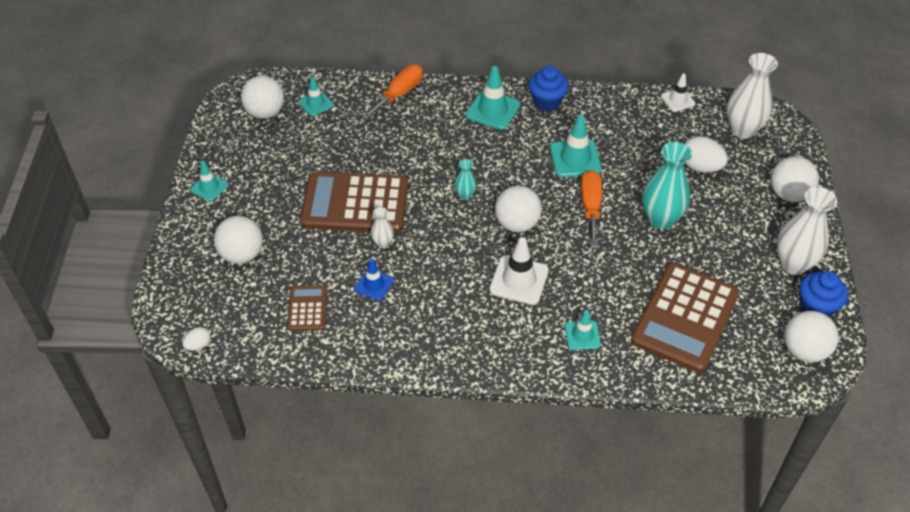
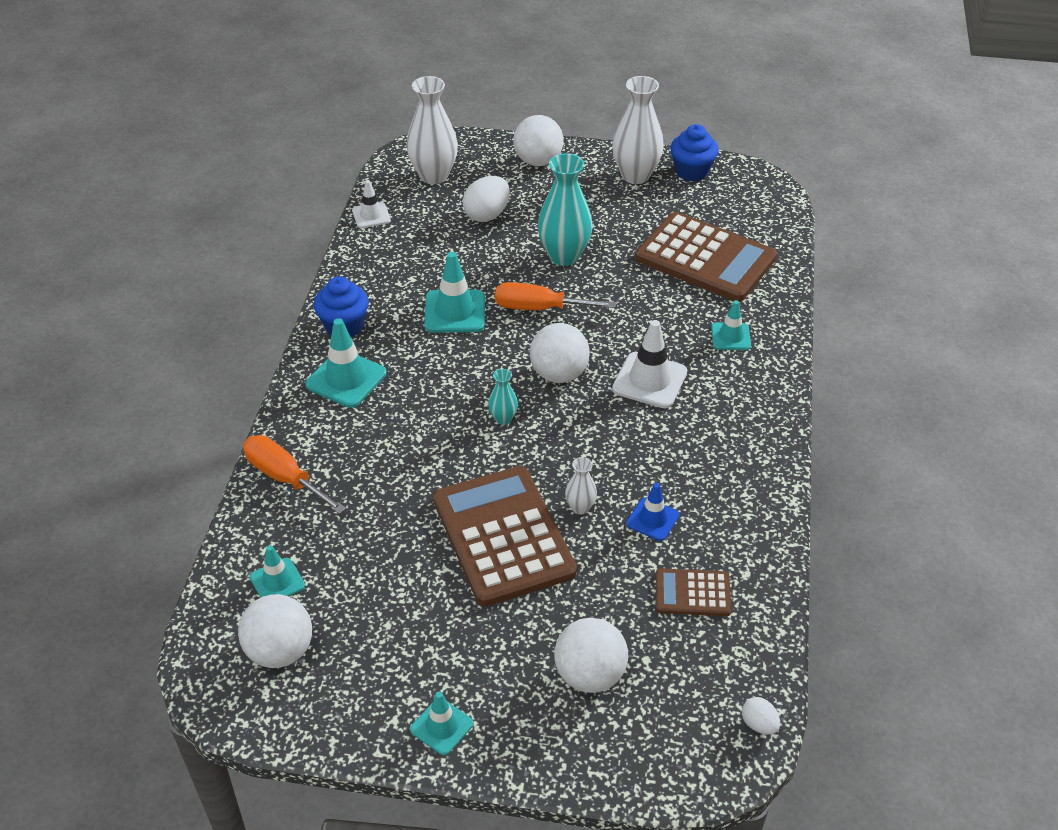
camera: 85 degrees left, 5 degrees down
(355, 203) = (503, 536): brown calculator -> brown calculator turned 150 degrees clockwise
(804, 350) = (745, 188): white ball -> none

